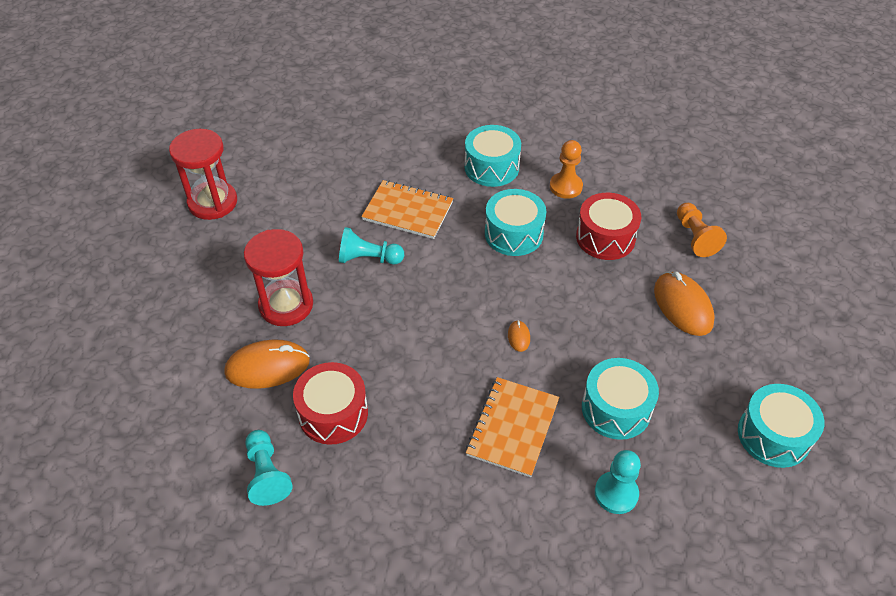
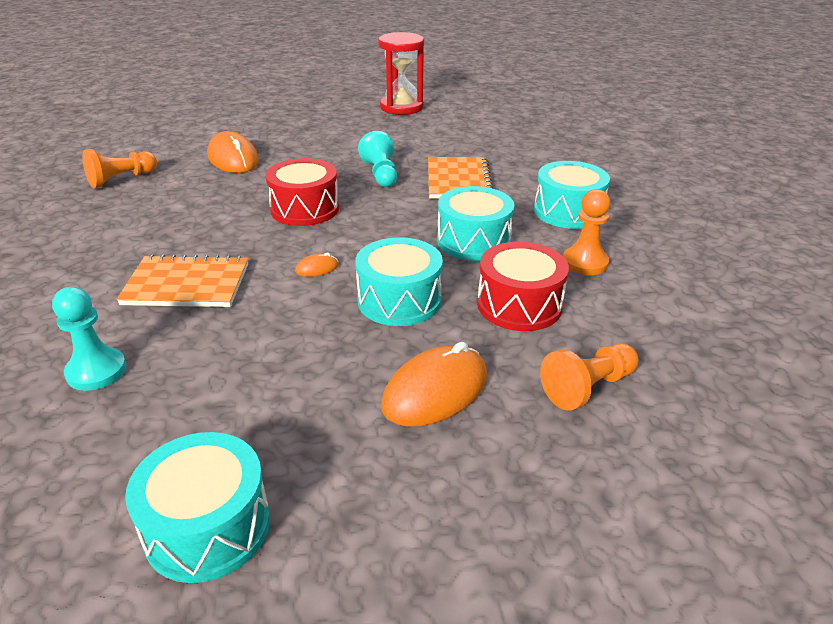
camera: 70 degrees right, 15 degrees down
(267, 474) = (121, 179): turquoise pawn -> orange pawn
(286, 305) = (304, 152): red hourglass -> none
(333, 413) = (189, 192): red drum -> red drum (305, 209)
(616, 409) = (228, 353): turquoise drum -> turquoise drum (399, 300)

